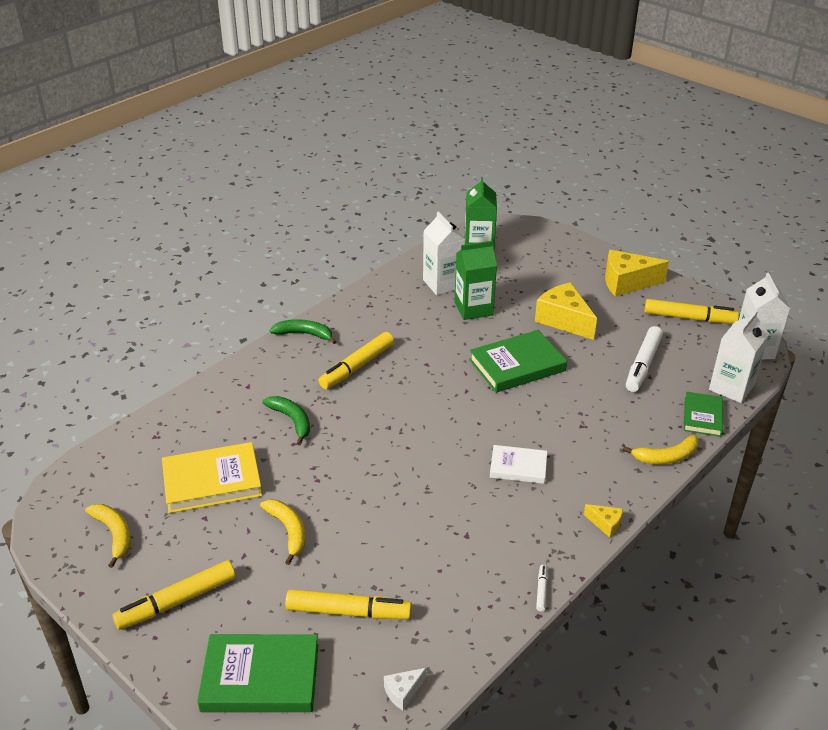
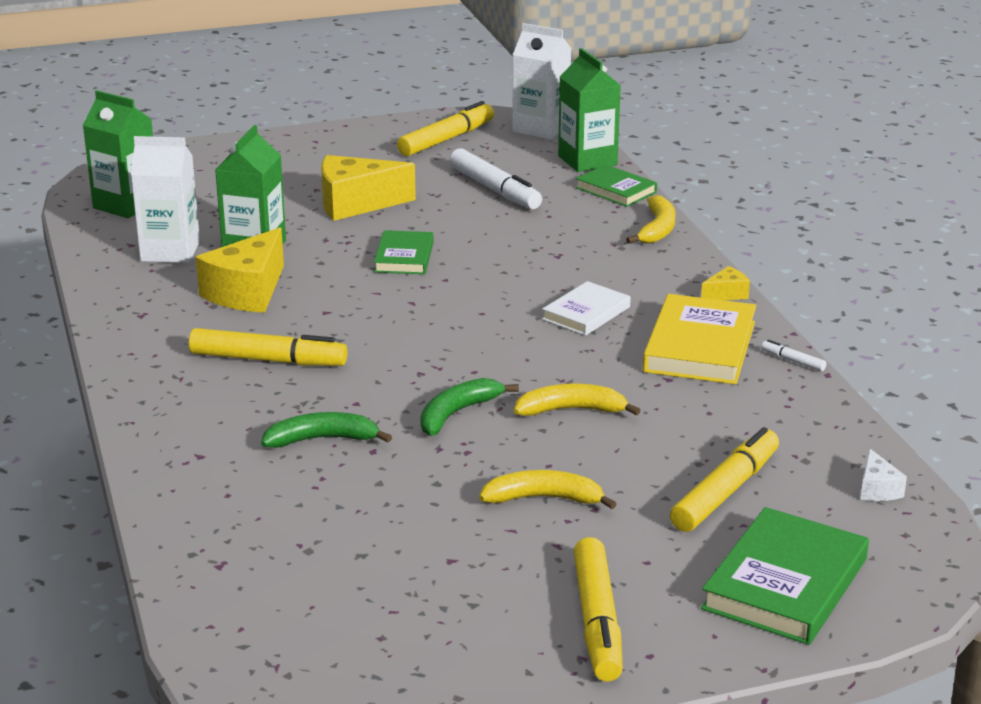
camera: 60 degrees left, 10 degrees down
(114, 534) = (407, 650): yellow banana -> yellow banana (571, 410)
(212, 481) = (380, 536): yellow book -> yellow book (699, 347)
(304, 334) = (138, 380): green banana -> green banana (457, 413)
(357, 366) = (267, 360): yellow marker -> yellow marker turned 60 degrees counterclockwise
(517, 365) = (404, 257): green book -> green book, size x0.61
(626, 283) = (336, 147): yellow cheese -> yellow cheese (247, 292)
(731, 387) = (587, 160): white carton -> green carton

